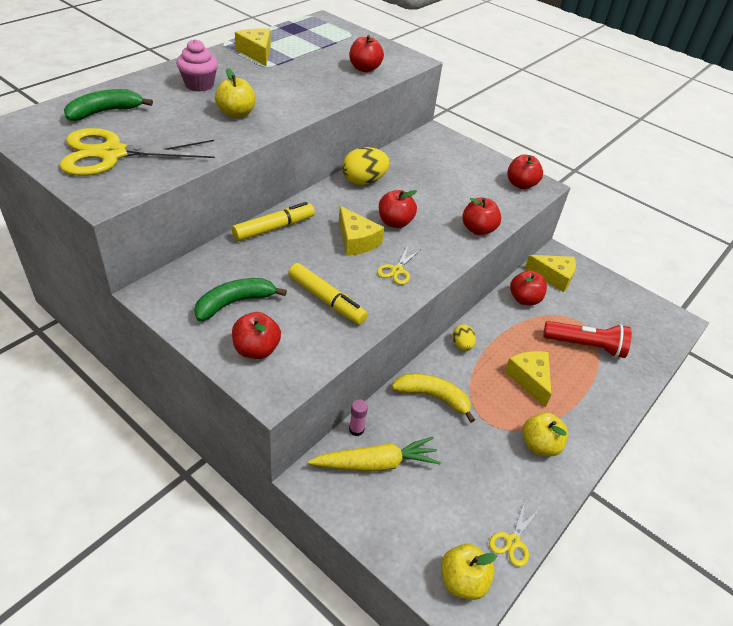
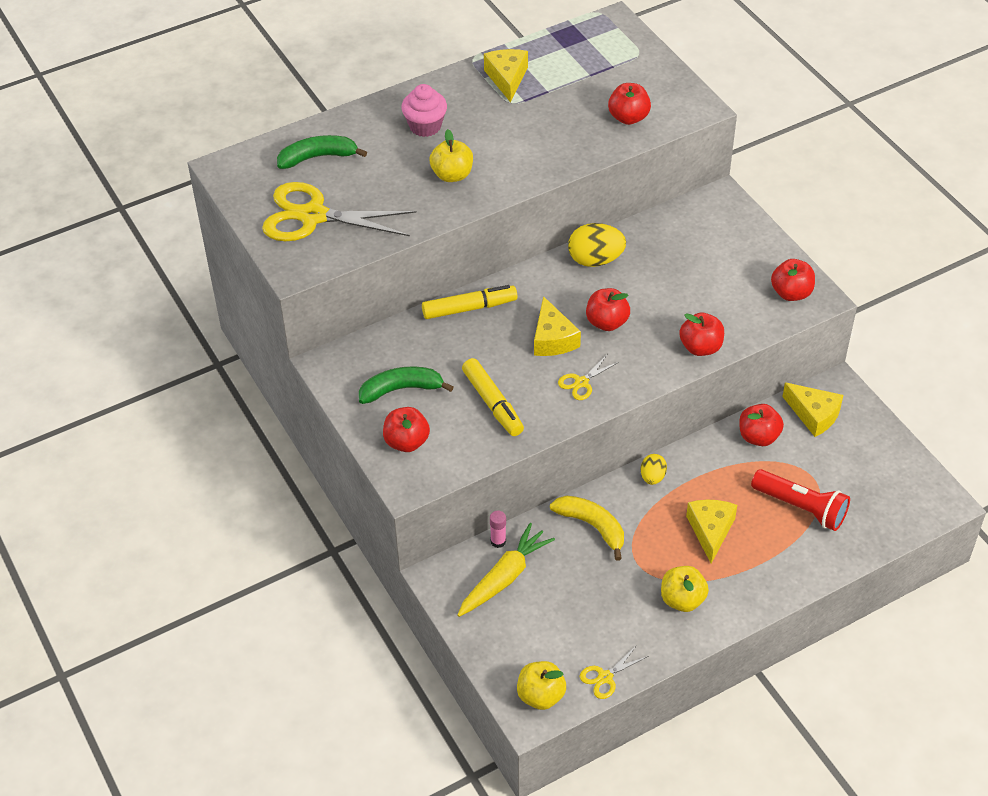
camera: 25 degrees right, 5 degrees up
(376, 463) = (504, 577): yellow carrot -> yellow carrot turned 60 degrees counterclockwise

